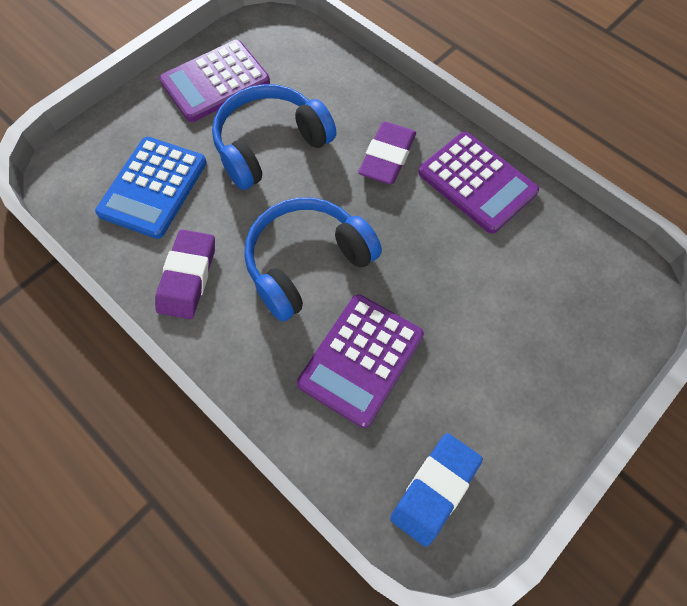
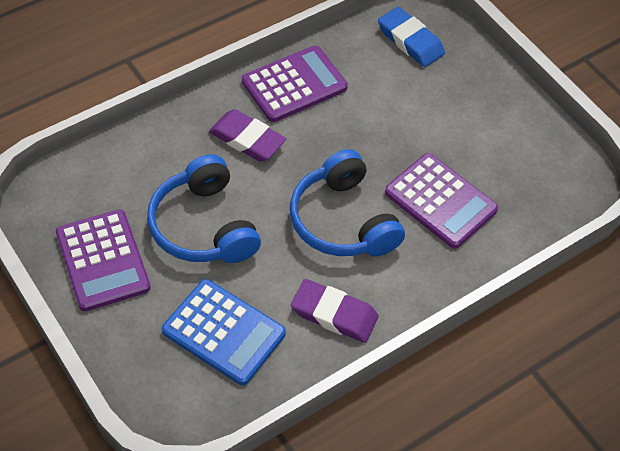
camera: 80 degrees left, 10 degrees down
(435, 489) = (549, 179): blue eraser -> blue eraser (410, 41)

